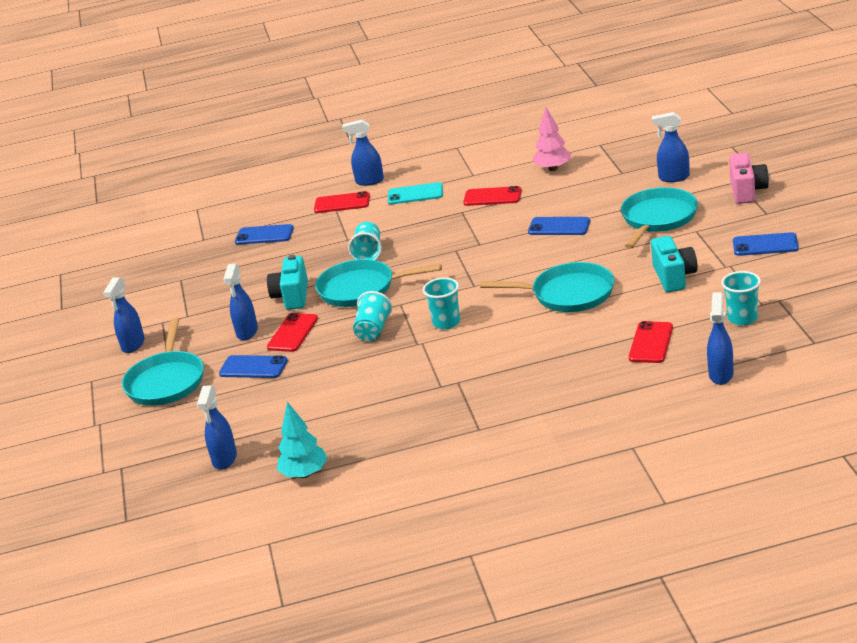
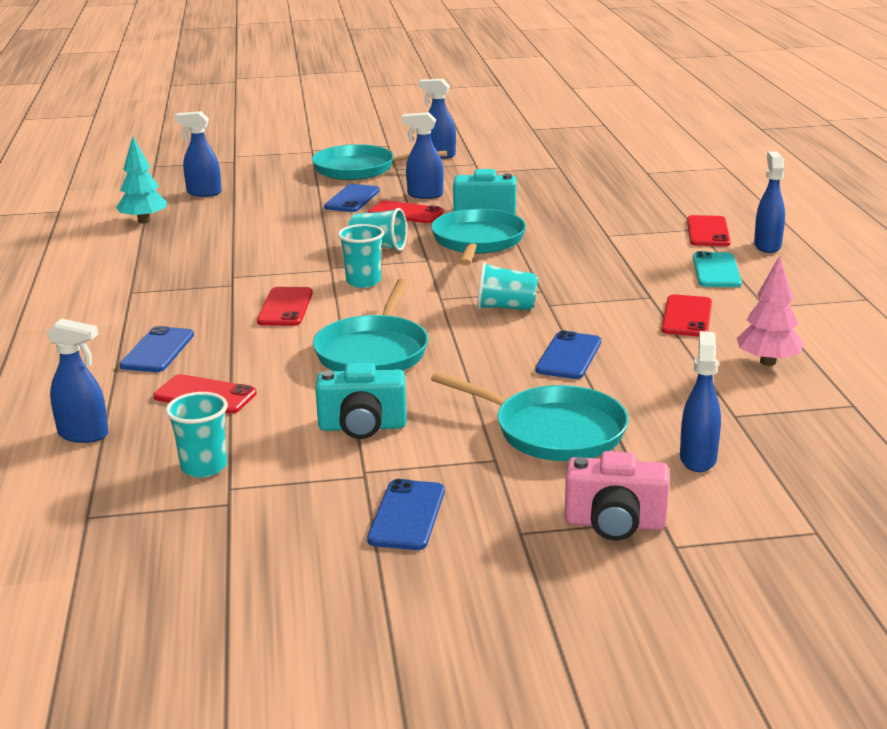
camera: 90 degrees right, 5 degrees down
(264, 235) = (641, 197): blue phone -> blue phone (158, 350)
(368, 253) = (563, 245): turquoise cup -> turquoise cup (505, 308)
(500, 346) = (285, 307): none -> red phone

